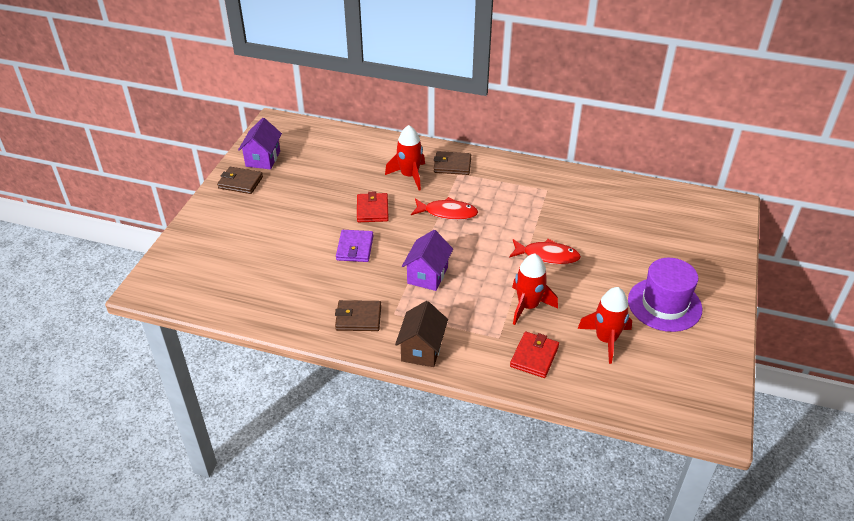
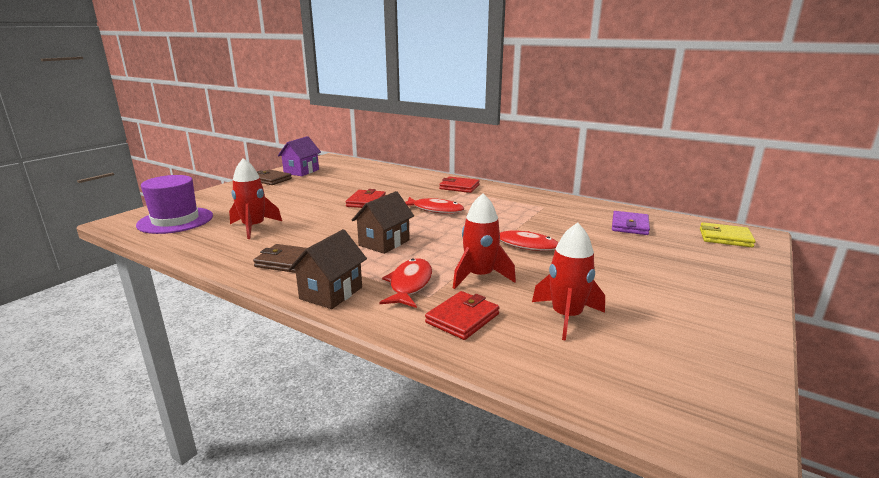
camera: 15 degrees right, 20 degrees down
(355, 248) = (329, 220): purple wallet -> purple wallet (630, 226)
(409, 176) = (416, 189): red rocket -> red rocket (254, 227)
(427, 275) = (384, 243): purple house -> brown house
(452, 165) = (459, 187): brown wallet -> red wallet
(478, 327) = (409, 284): none -> red fish
(664, 304) = (657, 297): purple hat -> purple hat (175, 220)
(708, 215) = (725, 238): none -> yellow wallet

